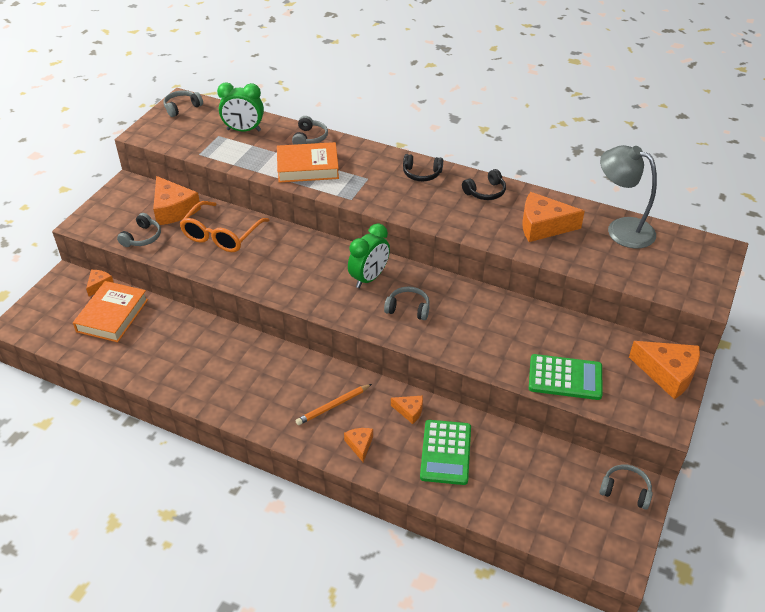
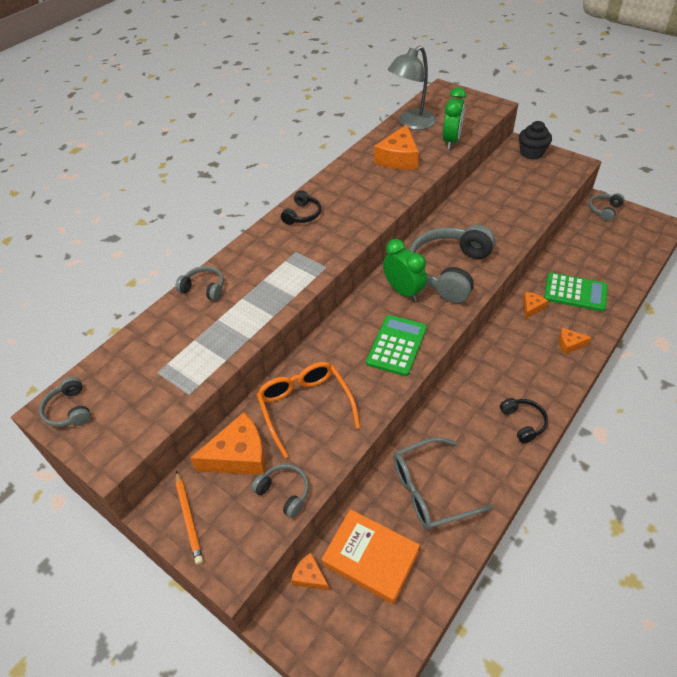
camera: 75 degrees left, 5 degrees up
(172, 344) = (430, 490): none -> grey glasses
(221, 235) = (305, 407): orange glasses -> orange glasses turned 150 degrees counterclockwise
(243, 130) = (158, 346): green clock -> green clock (451, 141)
(307, 167) = (258, 294): orange book -> none
(333, 406) = (525, 357): orange pencil -> orange pencil (189, 518)
(408, 308) = (449, 270): grey headphones -> grey headphones, size x2.16
(485, 192) = (343, 181): black headphones -> black headphones (523, 422)
(565, 378) = (535, 198): green calculator -> green calculator (396, 345)
(668, 373) = (531, 153): orange cheese -> black cupcake

